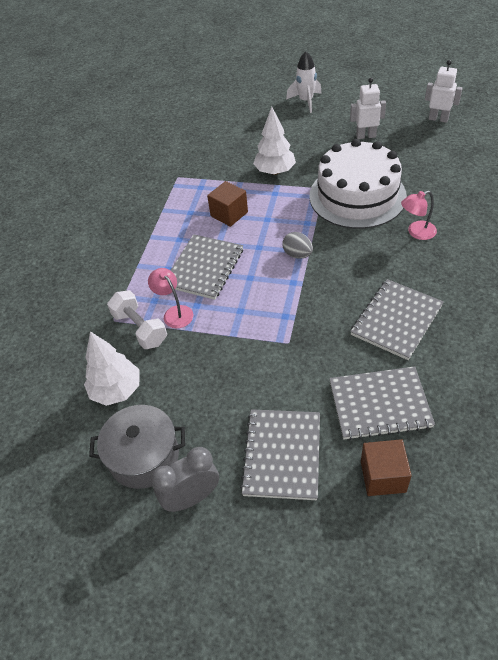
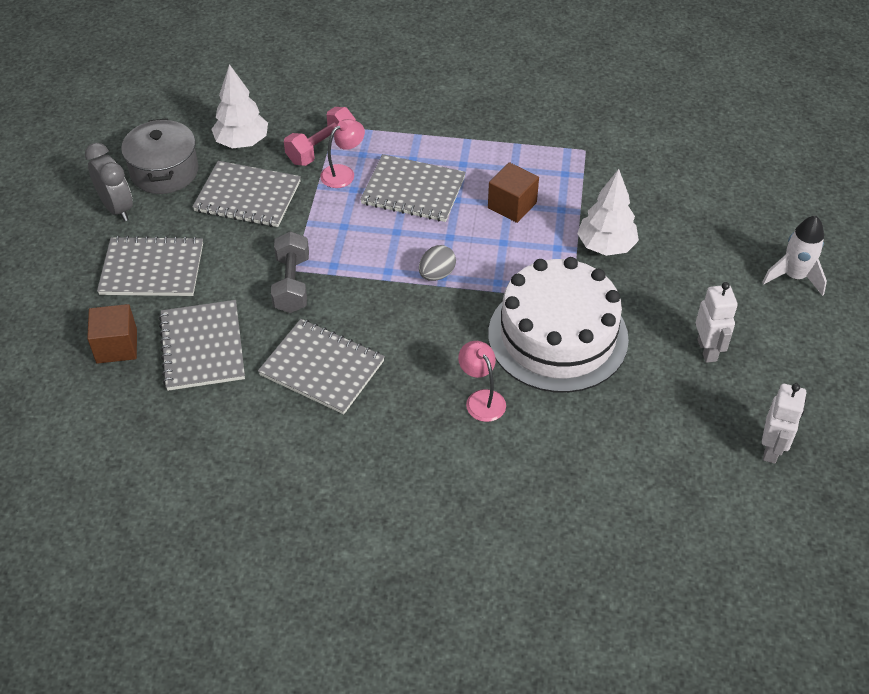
camera: 80 degrees right, 0 degrees up
(140, 329) = (321, 149): white dumbbell -> pink dumbbell
(193, 381) = (247, 196): none -> grey notebook
(305, 343) = (292, 284): none -> grey dumbbell

